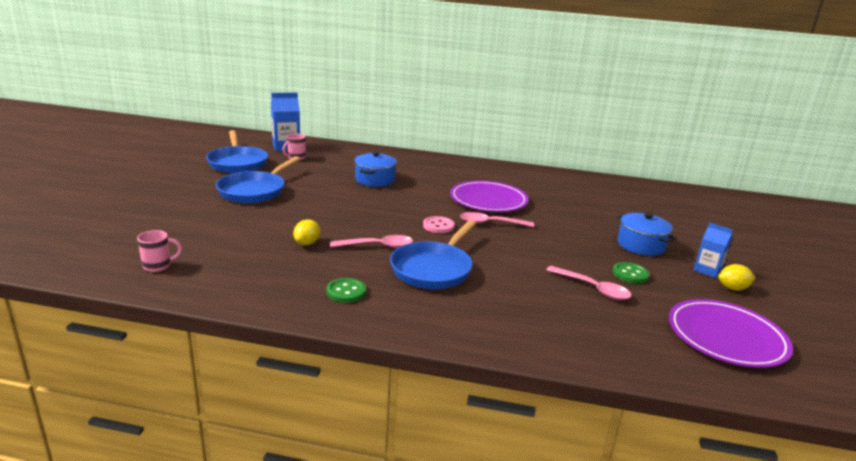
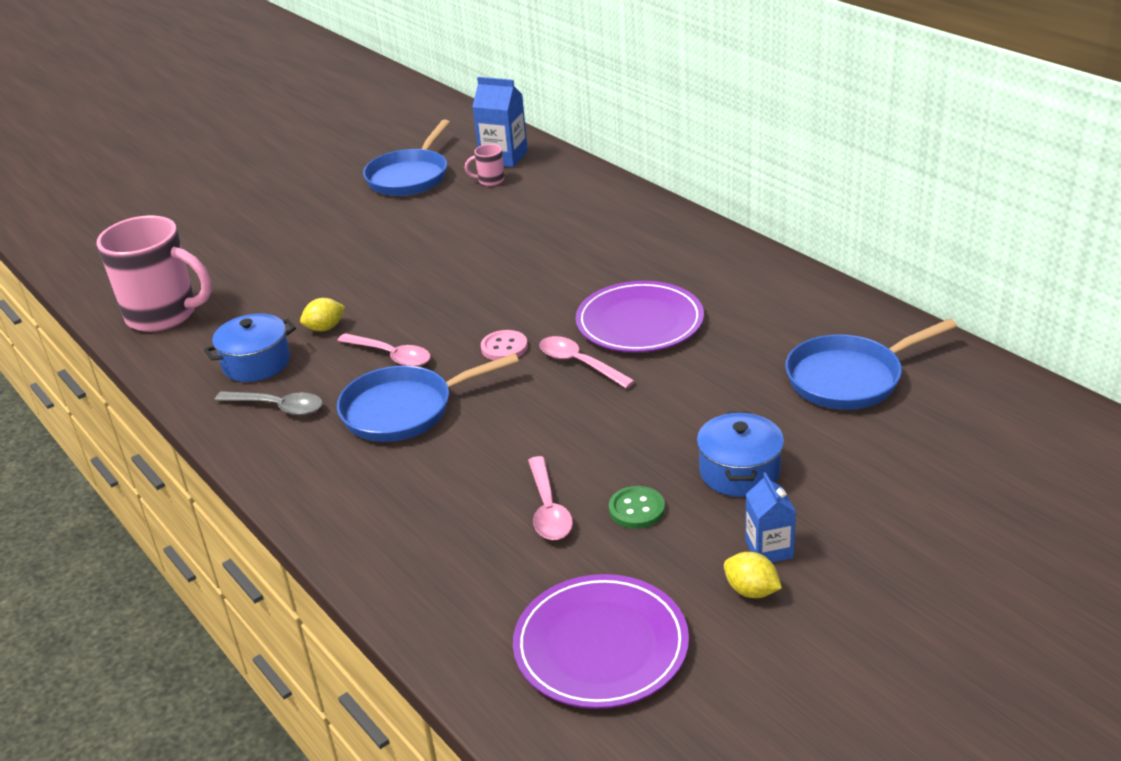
camera: 45 degrees right, 10 degrees up
(158, 266) = (164, 315): pink mug -> pink mug, size x2.39
(254, 191) = (371, 230): blue pan -> blue pan (850, 378)
(346, 292) = (278, 407): green button -> grey spoon
(375, 180) = (536, 245): blue pot -> blue pot (256, 363)

